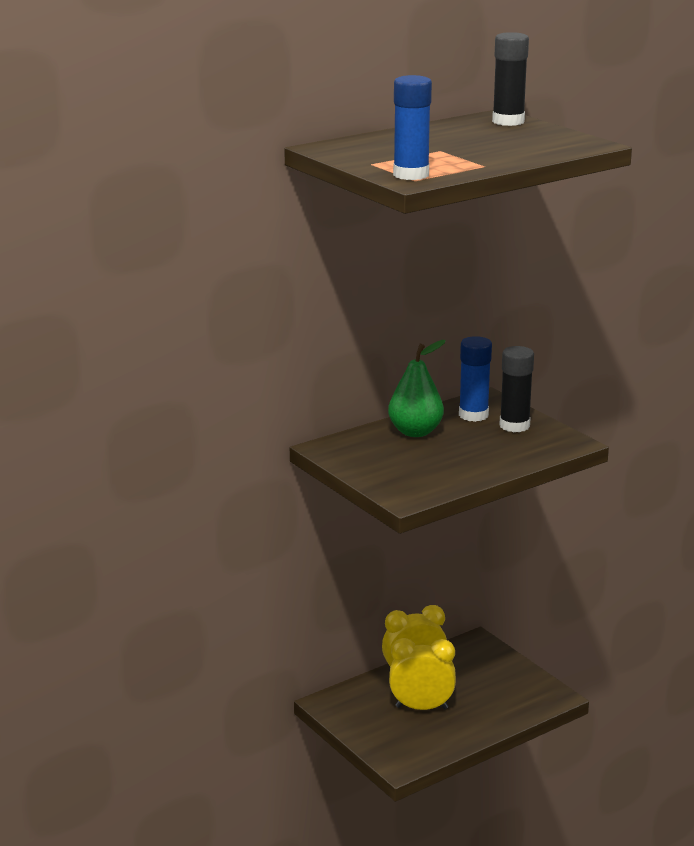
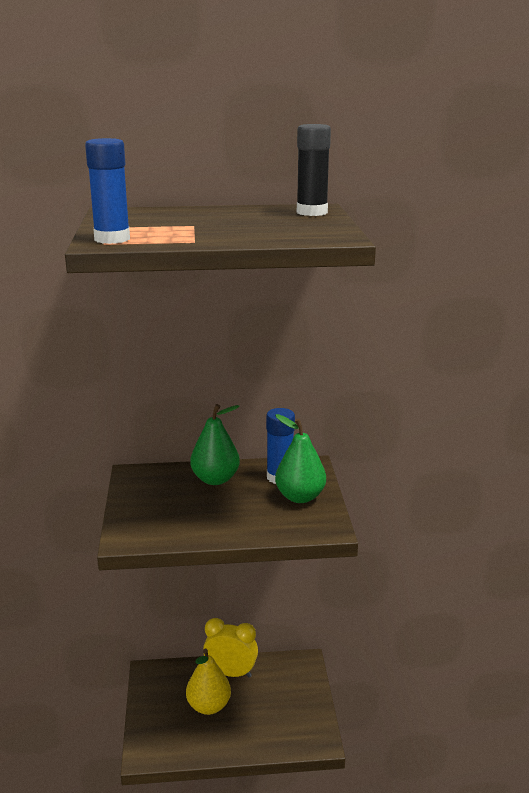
camera: 30 degrees right, 0 degrees up
(421, 707) = (209, 706): yellow clock -> yellow pear
(514, 426) = (300, 497): black glue stick -> green pear

